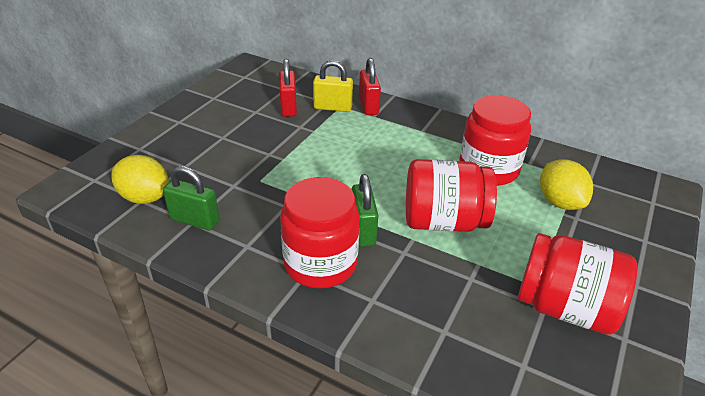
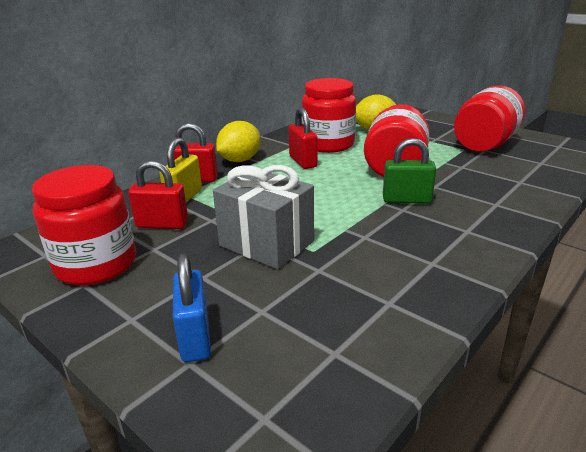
camera: 75 degrees left, 10 degrees down
(145, 197) = (330, 348): yellow lemon -> yellow lemon (240, 160)
(159, 146) = (195, 338): none -> blue padlock
(194, 220) = (386, 299): green padlock -> none
(267, 157) = (266, 243): none -> grey gift
(320, 263) = (455, 223): red jar -> red jar (96, 264)
(431, 157) = (303, 161): none -> red padlock

